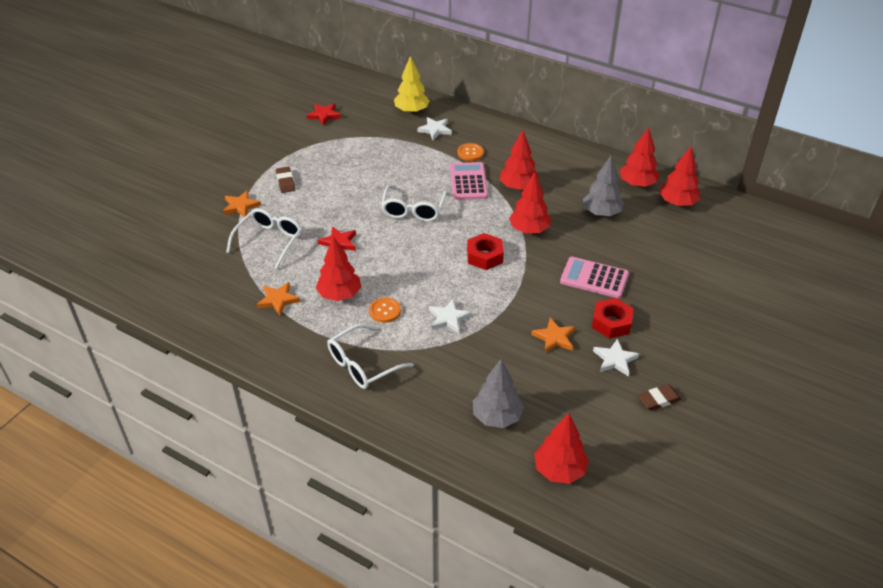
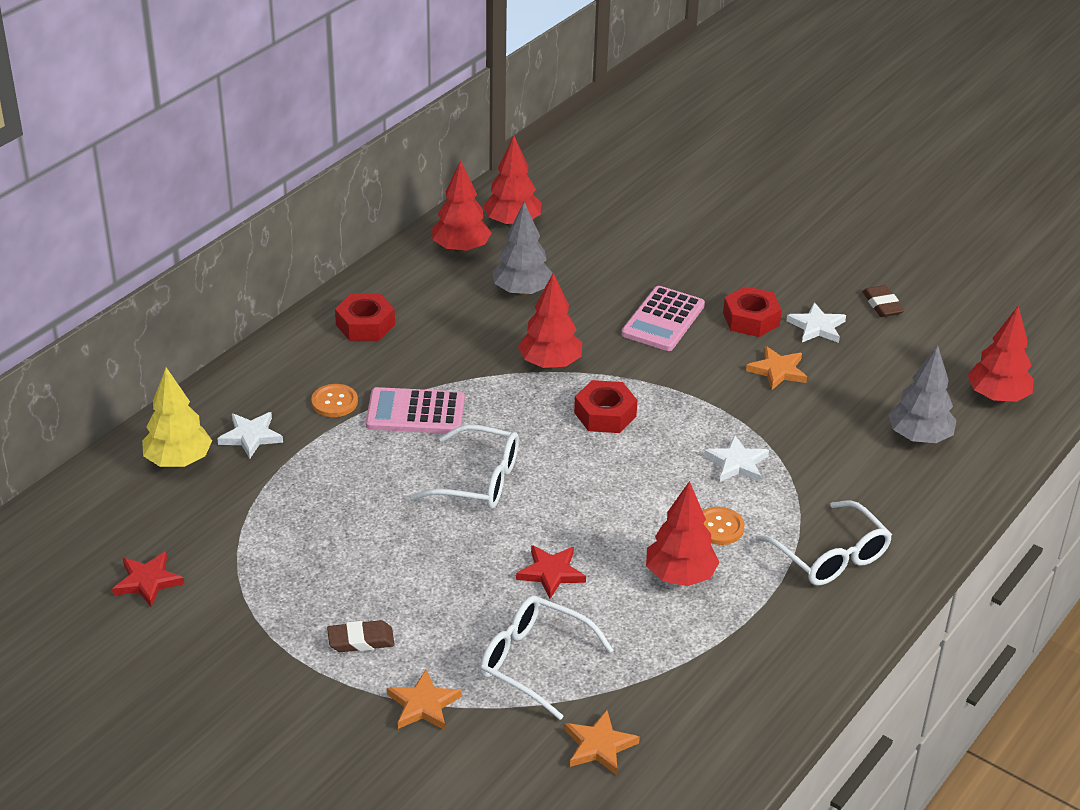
camera: 85 degrees left, 5 degrees down
(278, 300) = (687, 650): orange star -> orange star (599, 746)
(518, 187) = (441, 361): red tree -> none
(544, 156) = (365, 325): none -> red nut

